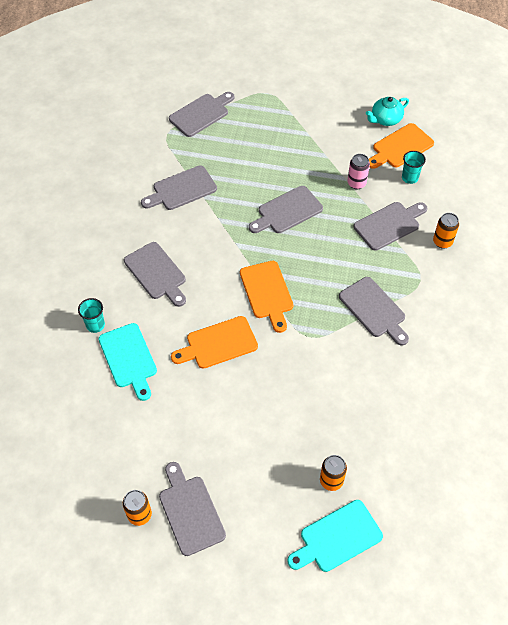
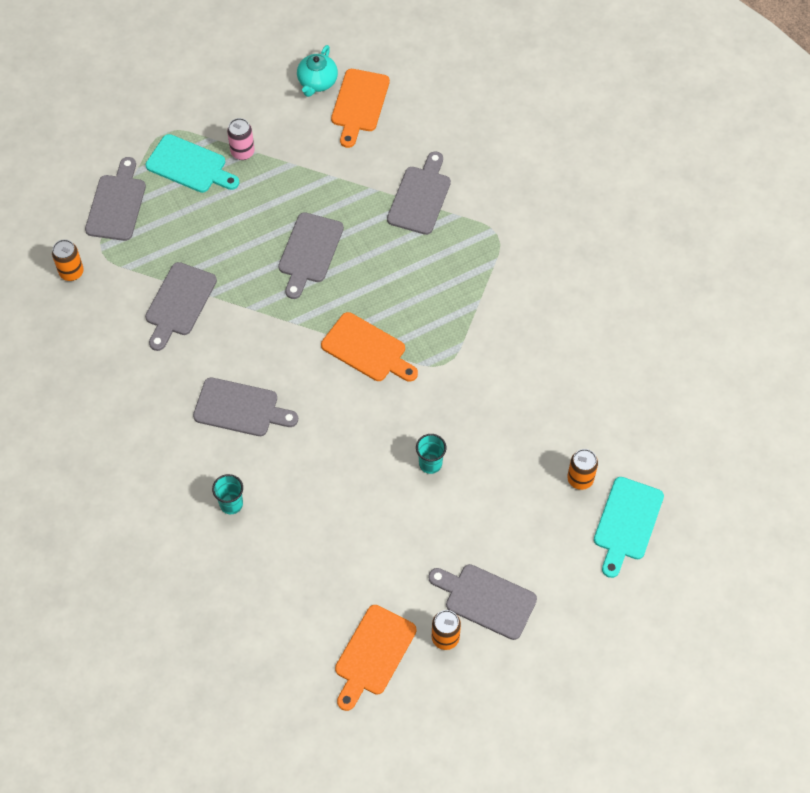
camera: 40 degrees left, 5 degrees up
(129, 358) = (297, 510): turquoise cutting board -> turquoise cutting board (190, 165)
(218, 344) = (368, 433): orange cutting board -> orange cutting board (373, 654)
(356, 183) = (350, 174): pink can -> pink can (242, 152)
(374, 309) = (480, 294): grey cutting board -> none
(409, 178) = (397, 132): turquoise cup -> turquoise cup (430, 464)
(442, 242) = (484, 180): orange can -> orange can (71, 272)

